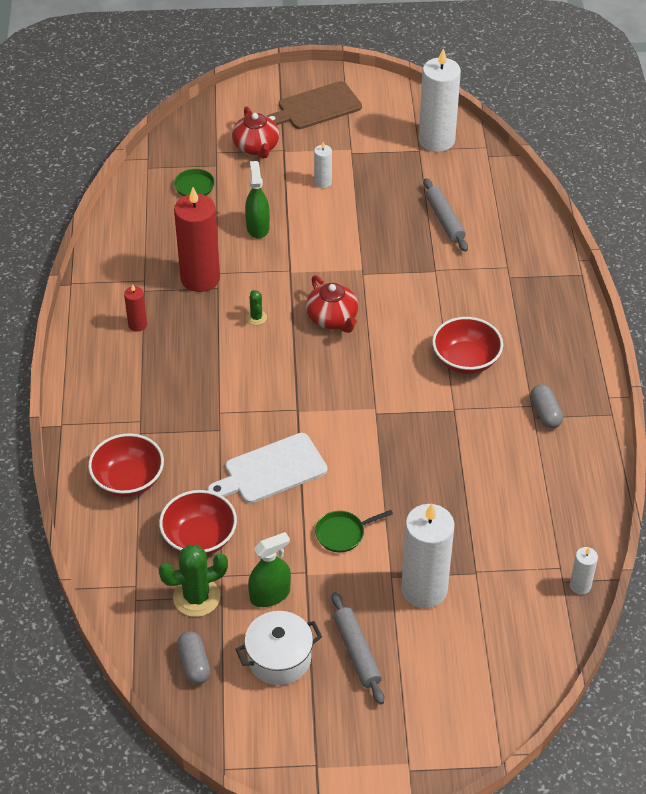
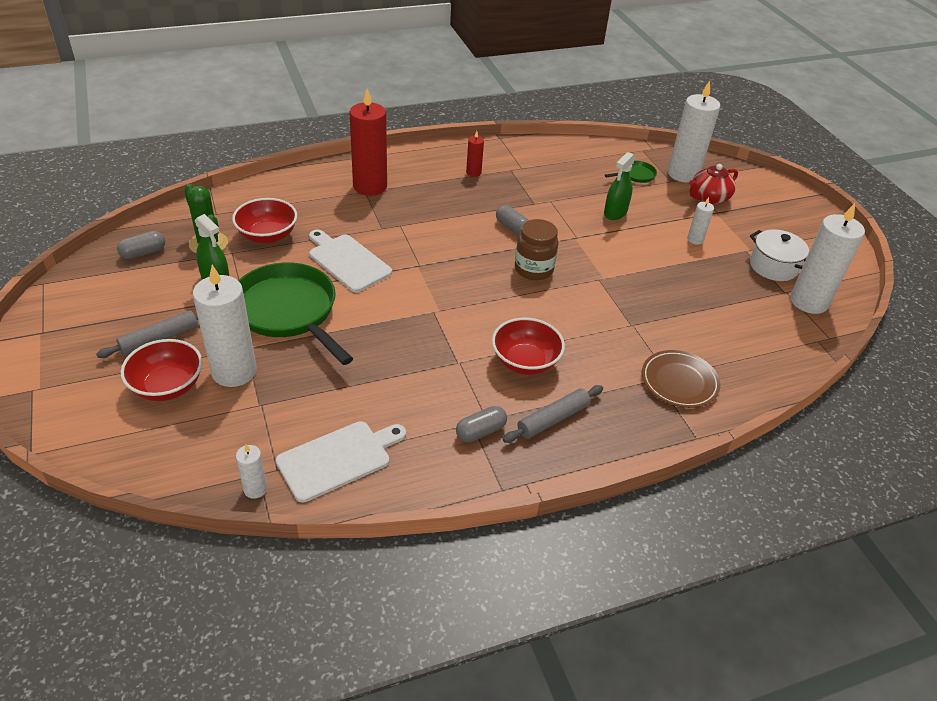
camera: 70 degrees right, 5 degrees down
(128, 480) = (316, 194): red bowl -> red bowl (167, 386)
(200, 278) = (539, 193): red candle -> red candle (370, 186)
(206, 151) = (683, 174): none -> white candle
(256, 317) = (512, 228): green cactus -> grey capsule
(258, 227) = (615, 213): green spray bottle -> green spray bottle turned 150 degrees clockwise
(279, 658) = (151, 295): white pot -> white pot (773, 266)
(316, 107) = (786, 222): brown cutting board -> none
(332, 318) = (533, 269): red teapot -> brown jar
(343, 533) = (288, 311): green pan -> green pan, size x2.34
(444, 220) = (703, 322): grey rolling pin -> grey rolling pin (553, 419)
(516, 263) = (679, 382): none -> brown plate
(557, 520) = (338, 459): none -> white cutting board

